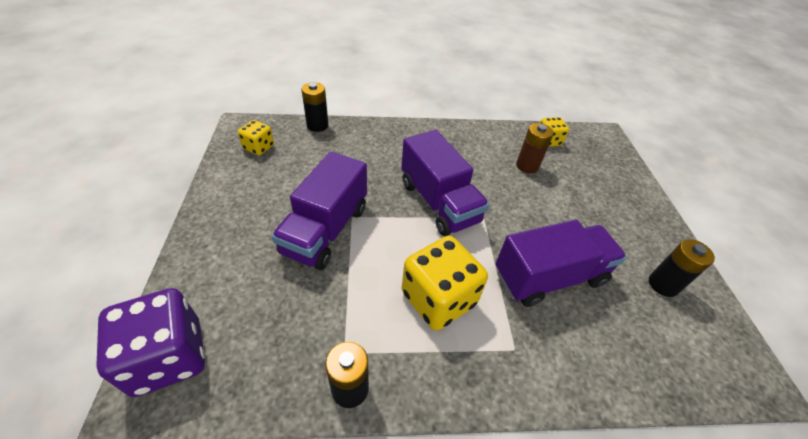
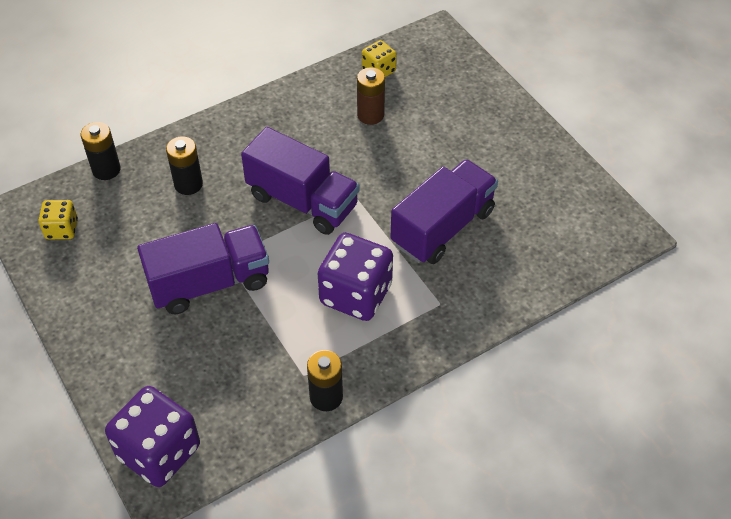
camera: 25 degrees left, 5 degrees up
(326, 230) = (209, 283): purple truck -> purple truck turned 105 degrees counterclockwise
(438, 299) = (356, 294): yellow dice -> purple dice
(663, 284) = (542, 187): black battery -> black battery (188, 184)

